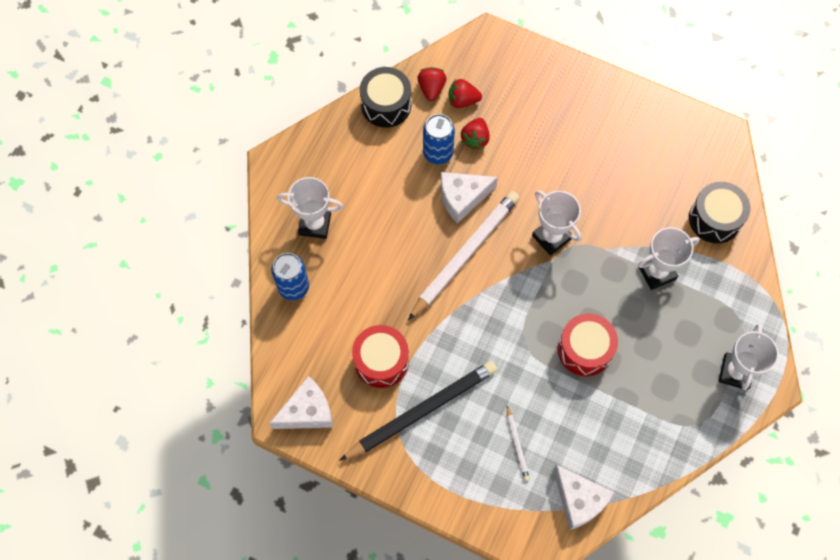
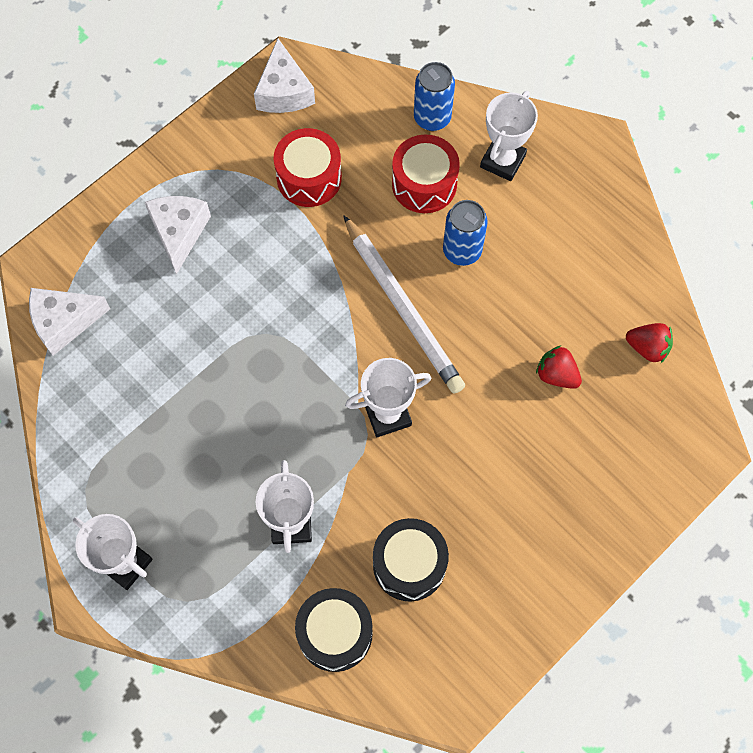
camera: 110 degrees right, 0 degrees up
(386, 105) = (640, 287): black drum -> black drum (409, 564)
(421, 411) = (235, 199): black pencil -> none
(438, 153) = (551, 324): blue can -> blue can (462, 251)
(462, 100) = (618, 379): red strawberry -> none
(462, 198) = (479, 331): white cheese -> white cheese (179, 232)
(517, 445) = (154, 282): white pencil -> none
(584, 350) = (230, 397): red drum -> red drum (424, 184)

